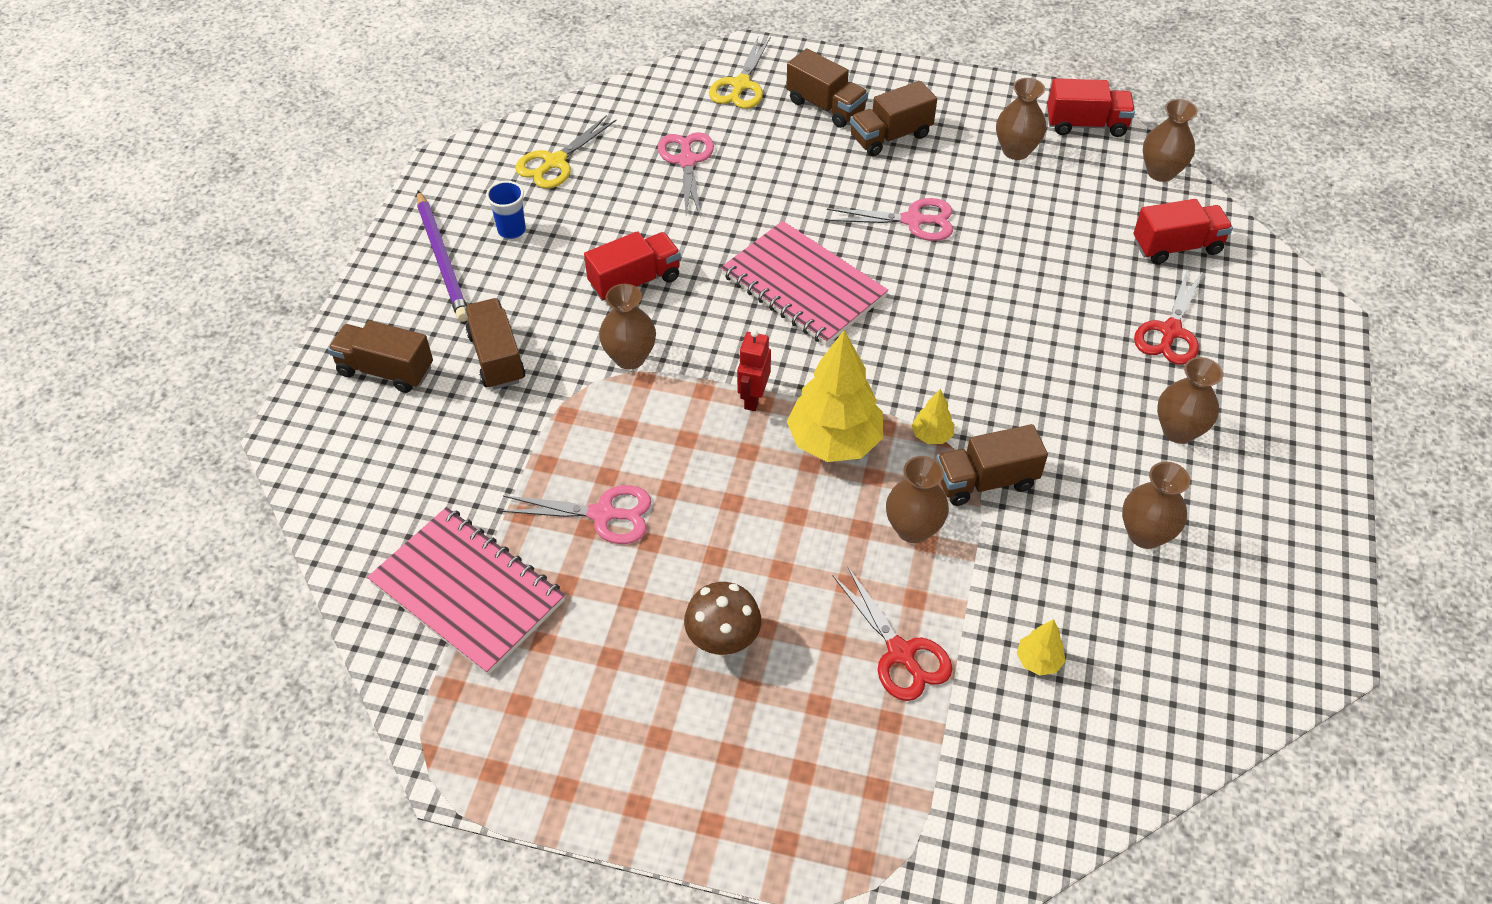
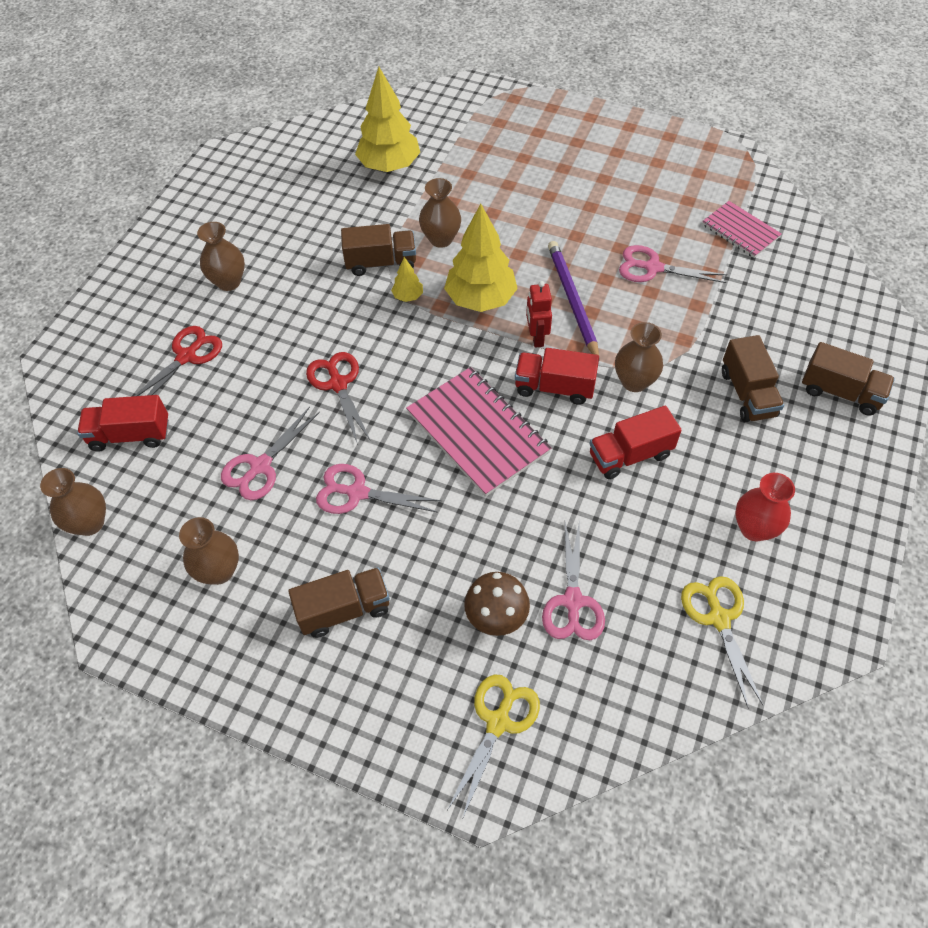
camera: 170 degrees left, 5 degrees up
(442, 259) = (817, 501): purple pencil -> purple pencil (572, 300)
(468, 592) = (740, 231): pink notebook -> pink notebook, size x0.60
(511, 230) = (754, 528): blue cup -> red vase
(555, 162) = (718, 618): yellow scissors -> yellow scissors turned 60 degrees counterclockwise
(723, 641) = (575, 191): brown mushroom -> brown mushroom (496, 618)
(753, 398) = (536, 337): red robot -> red robot turned 150 degrees clockwise
(825, 106) = (404, 668): brown truck -> none
(901, 653) = (469, 176): red scissors -> red scissors (338, 384)
(1022, 233) = (260, 466): none -> pink scissors
(1038, 661) = (389, 166): yellow tree -> yellow tree, size x2.23
(1086, 125) = (127, 599): red truck -> red truck (554, 387)
(1145, 534) = (290, 222): brown vase -> none

